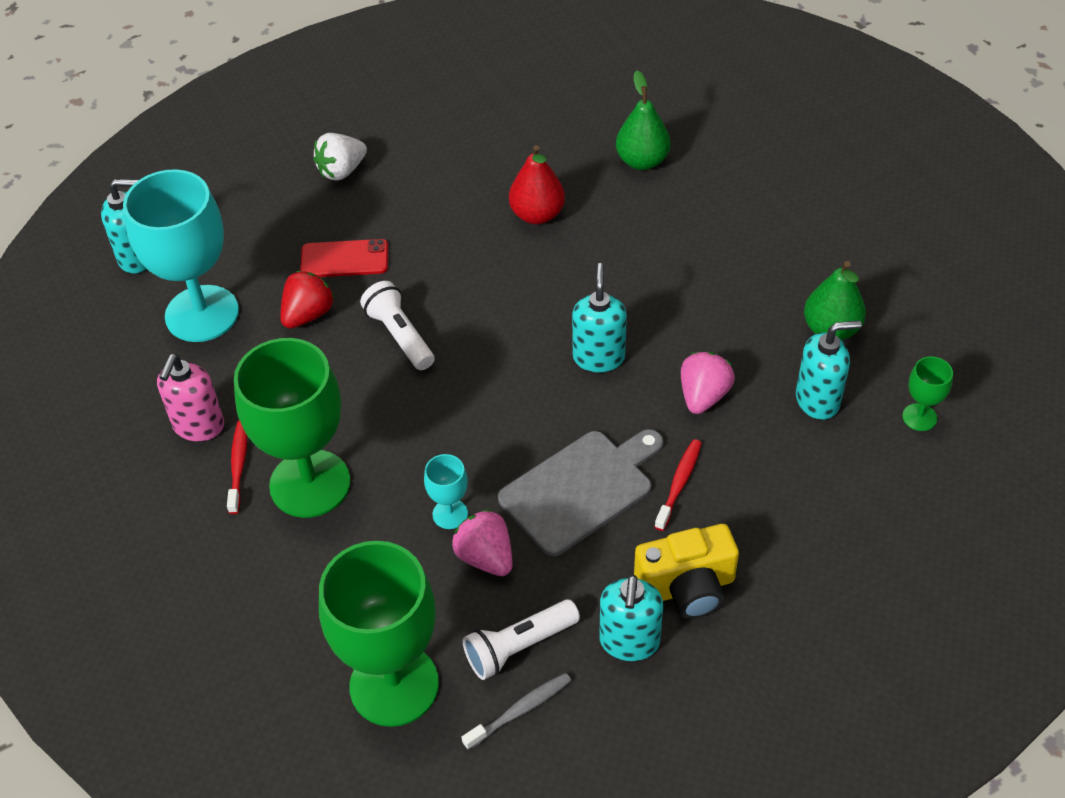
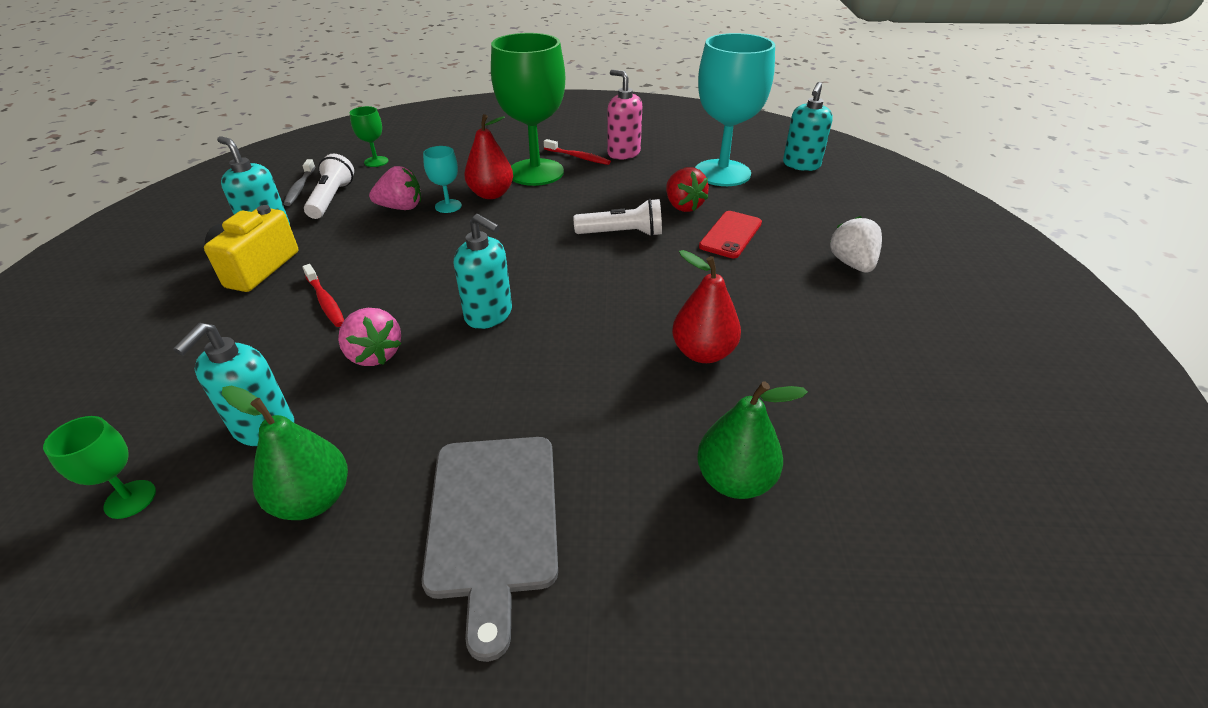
camera: 120 degrees right, 10 degrees down
(394, 492) = (491, 194): none -> red pear
(394, 685) = (376, 161): green goblet -> green goblet, size x0.43
(581, 489) = (390, 257): grey cutting board -> grey cutting board (493, 520)

